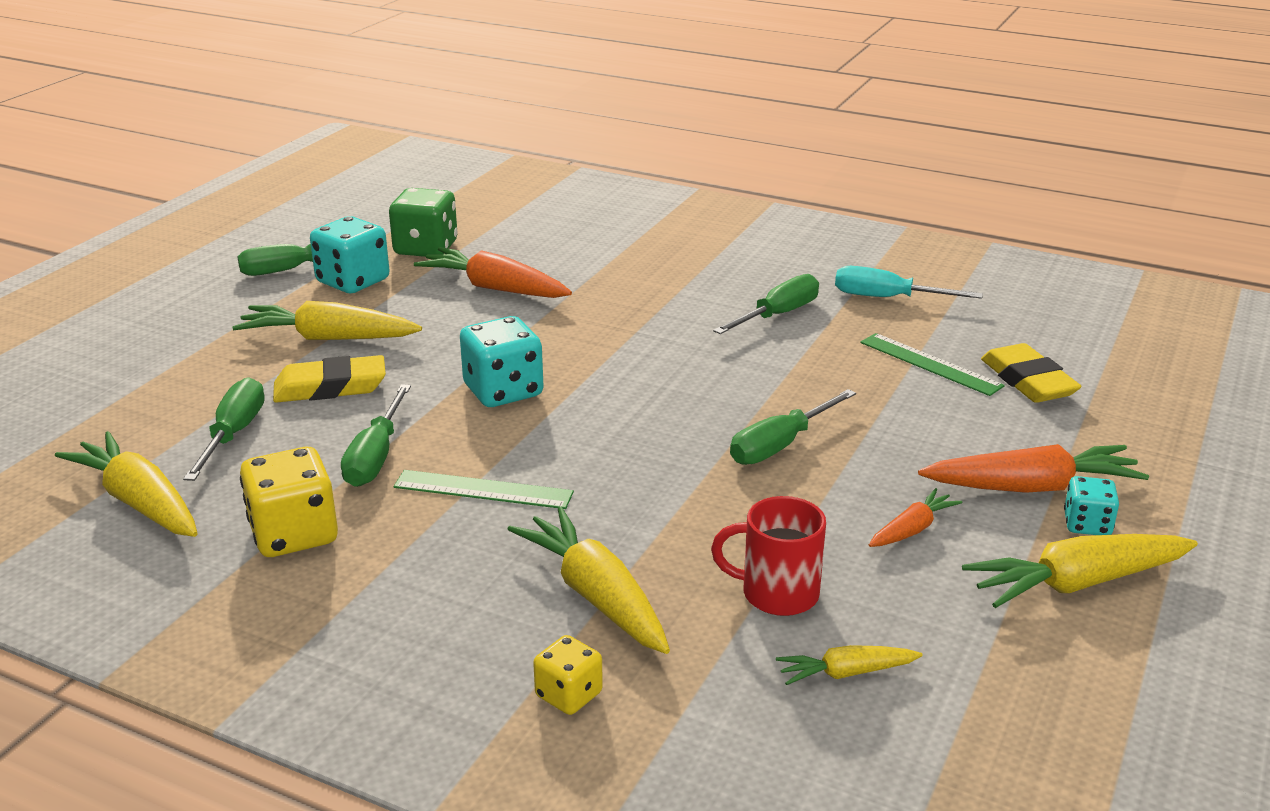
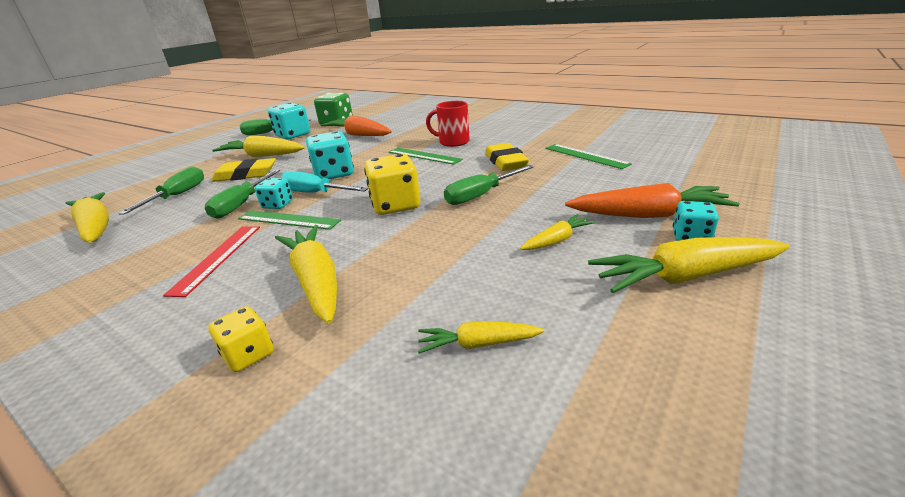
camera: 10 degrees right, 0 degrees up
(294, 534) = (160, 243): yellow dice -> yellow dice (395, 205)
(414, 560) = (217, 258): none -> red ruler
(443, 459) = (277, 205): none -> turquoise dice
(650, 352) = (424, 156): none -> green ruler
(776, 593) = (444, 281): red mug -> red mug (452, 142)
(777, 315) = (501, 139): green screwdriver -> none
(887, 298) = (566, 130): turquoise screwdriver -> turquoise screwdriver (315, 193)
(912, 529) = (557, 240): orange carrot -> yellow carrot
(1028, 381) = (647, 161): yellow eraser -> yellow eraser (505, 162)

